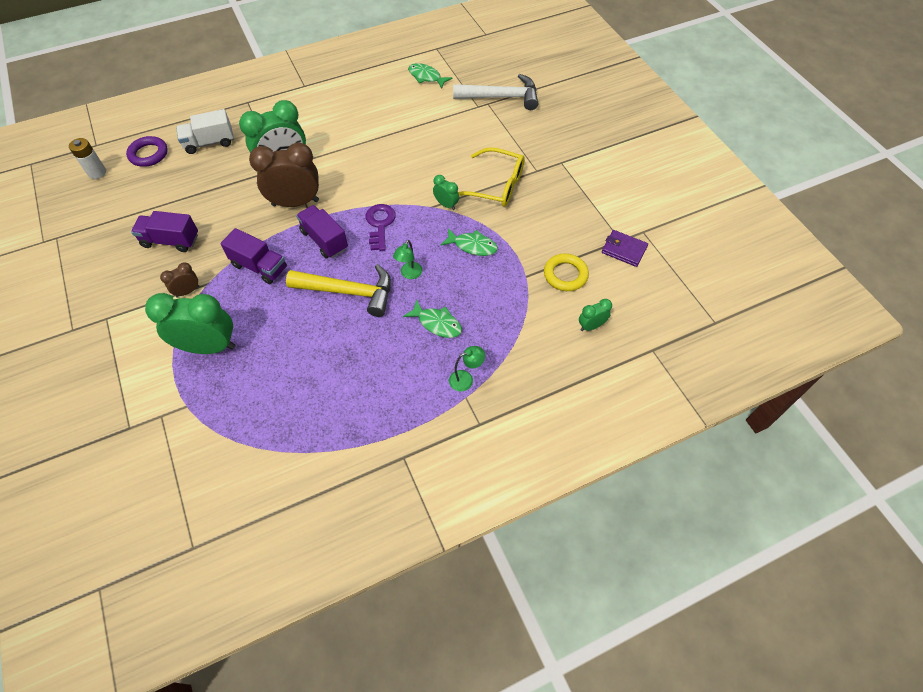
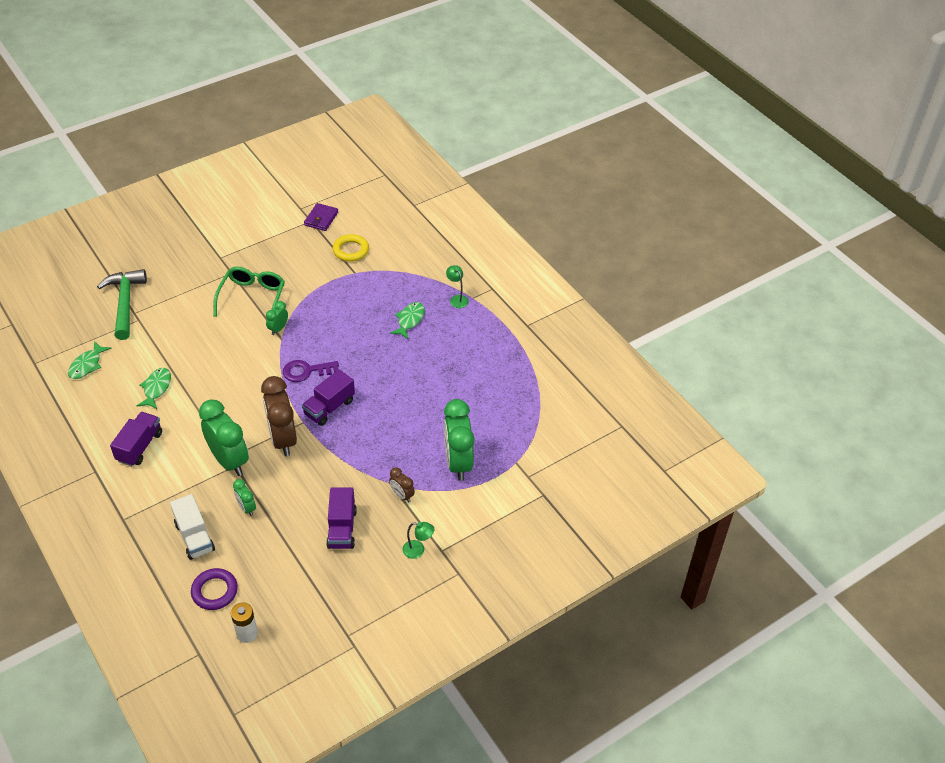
camera: 100 degrees left, 10 degrees down
(259, 267) = (366, 449): purple truck -> purple truck (139, 447)
(349, 292) = (386, 379): yellow hammer -> none
(409, 274) = (362, 343): green lamp -> green lamp (418, 550)
(472, 246) = (326, 307): green fish -> green fish (156, 388)
(496, 186) = (252, 298): yellow glasses -> green glasses
(502, 97) = (125, 303): white hammer -> green hammer
(591, 326) = (398, 235): green clock -> green clock (246, 508)

